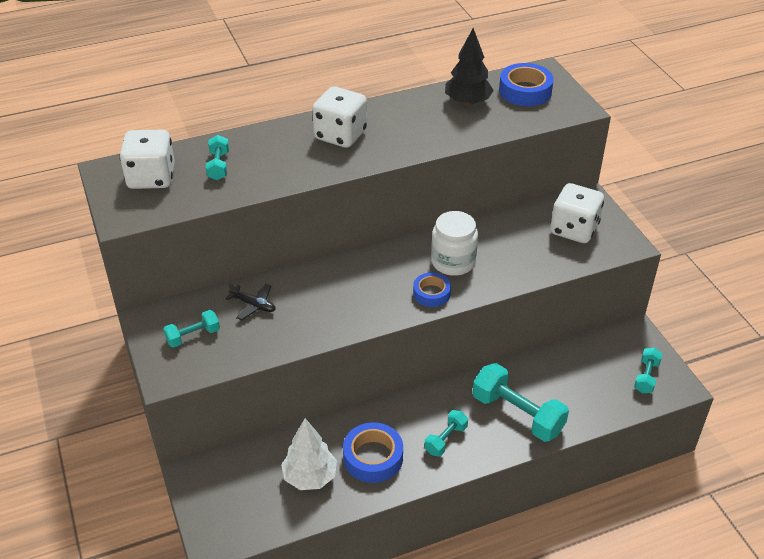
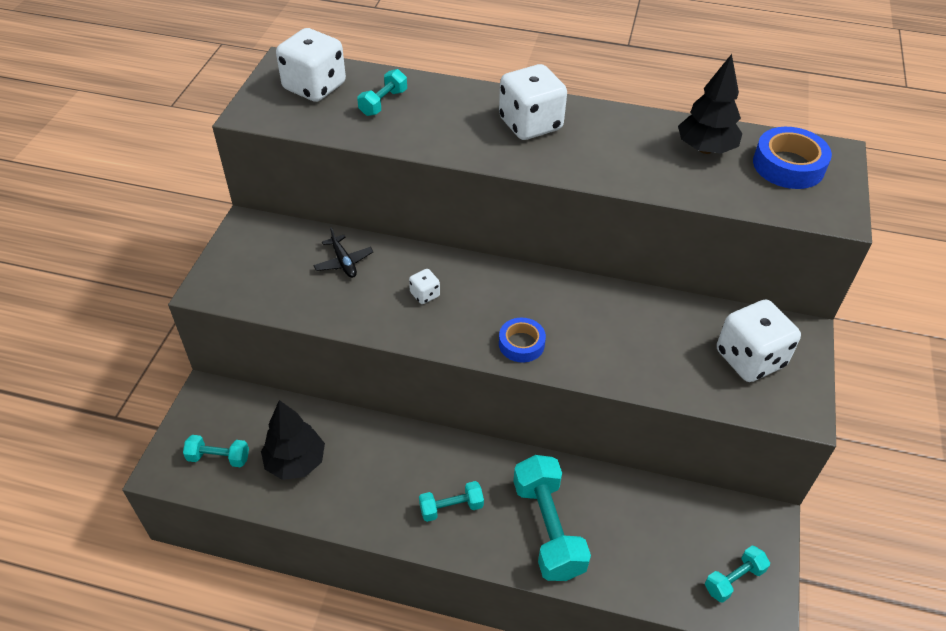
camera: 35 degrees right, 5 degrees up
(193, 336) = (265, 263): turquoise dumbbell -> turquoise dumbbell (219, 458)
(310, 477) = (295, 462): white tree -> black tree
(335, 296) = (425, 294): none -> white dice
(373, 457) = (367, 480): blue tape -> none
(453, 262) = (576, 322): white jar -> none

